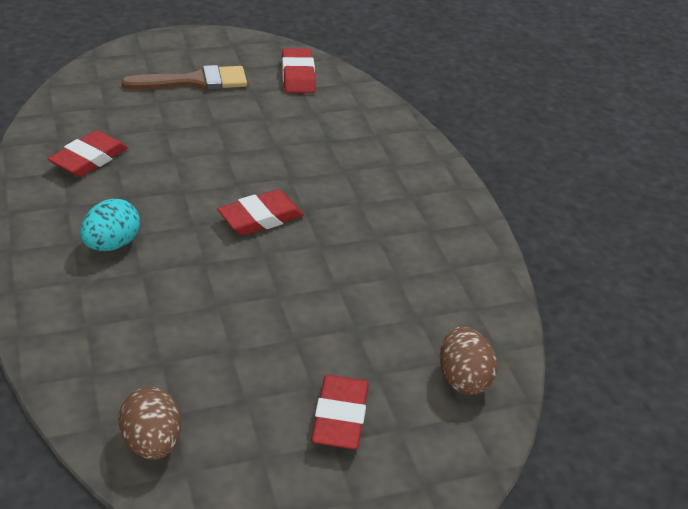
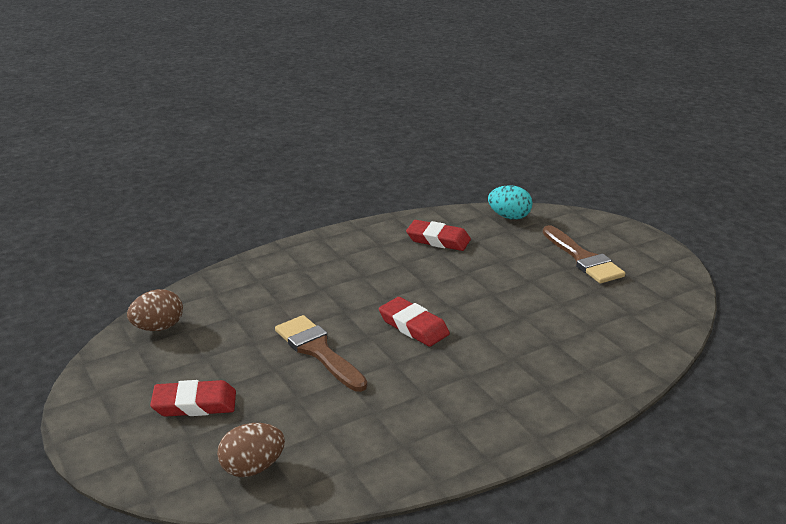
camera: 80 degrees right, 10 degrees down
(112, 244) = (345, 270): turquoise egg -> turquoise egg (509, 217)
(276, 297) = (318, 351): none -> brown brush
(298, 76) = (648, 307): red eraser -> none

